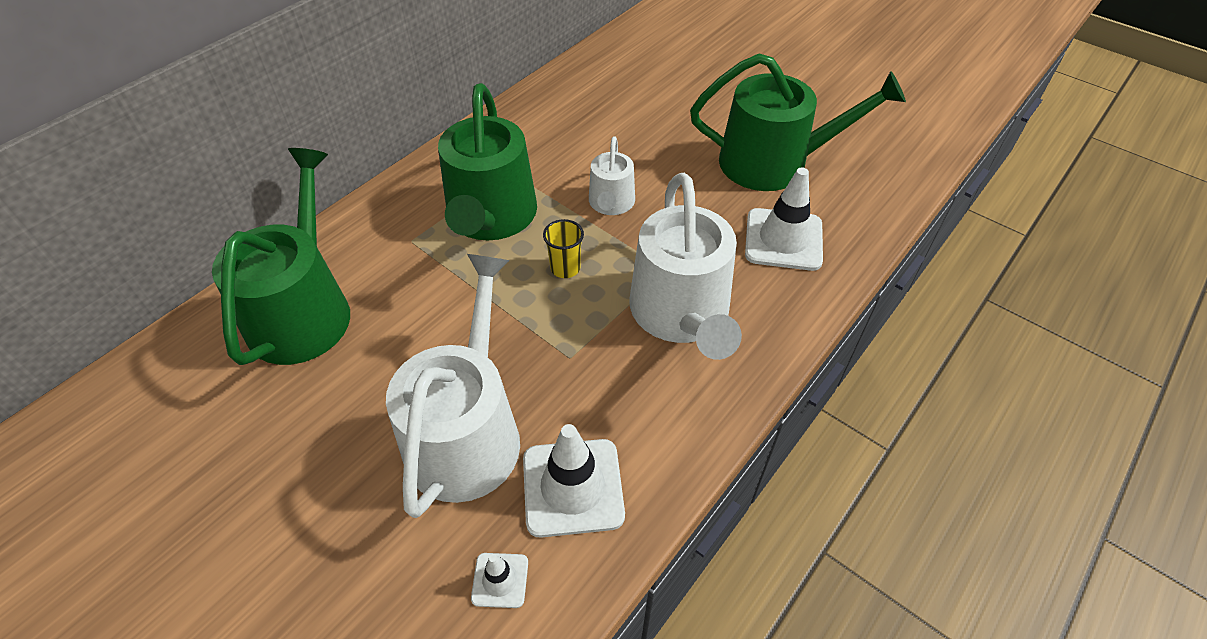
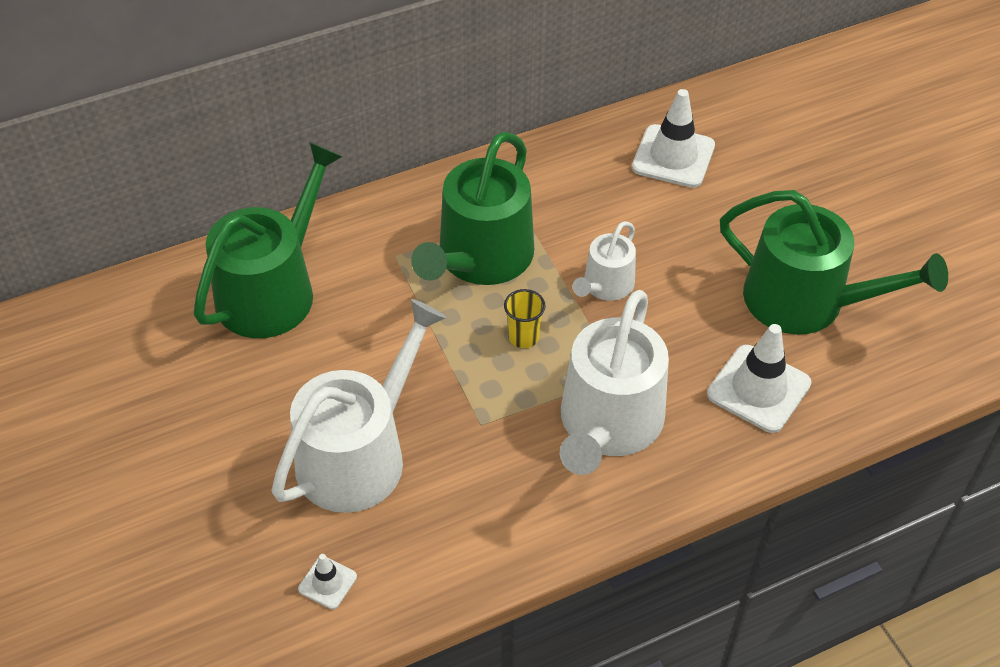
camera: 25 degrees right, 0 degrees up
(573, 487) = (423, 536): white traffic cone -> white traffic cone (673, 156)

